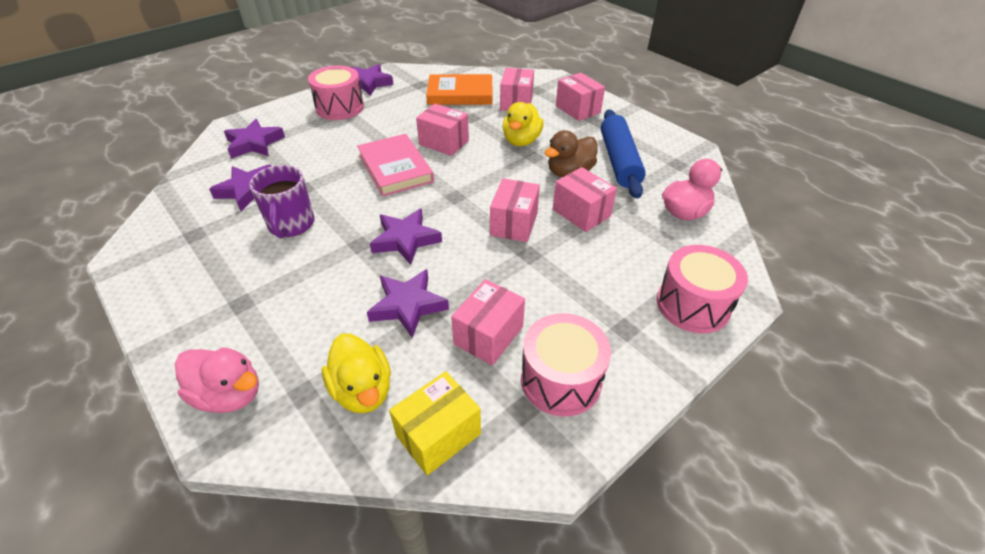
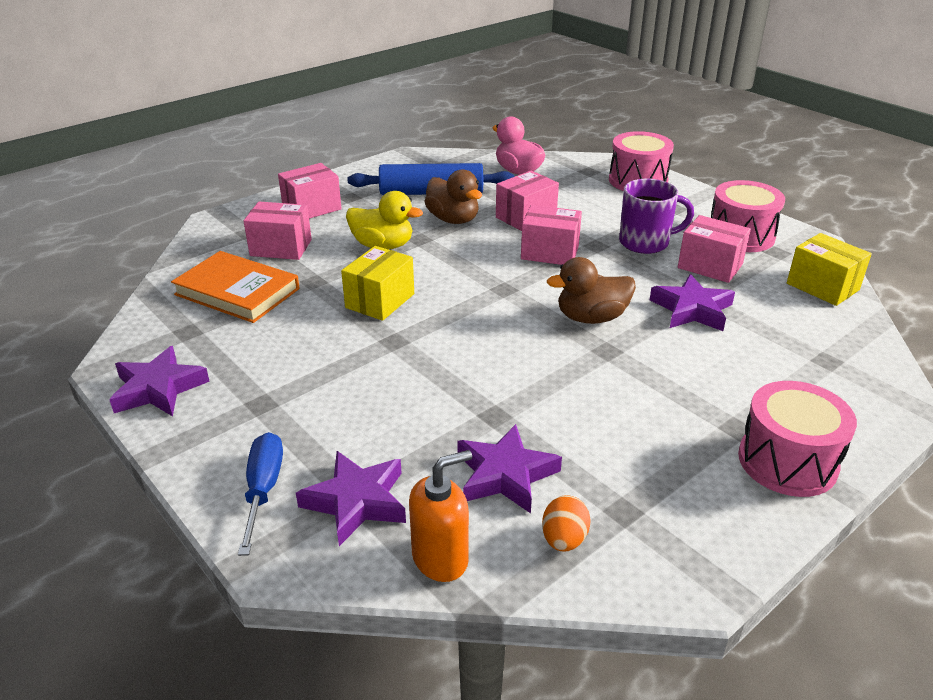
camera: 90 degrees left, 10 degrees down
(187, 209) = (564, 539): none -> orange egg
(201, 169) = (440, 558): none -> orange soap dispenser
(229, 394) = (856, 407): pink duck -> none
(277, 118) = (263, 490): none -> blue screwdriver
(291, 225) = (581, 412): purple mug -> purple mug (645, 242)
(340, 107) = (244, 412): pink drum -> pink drum (787, 461)
(363, 390) = (804, 326): yellow duck -> none
(395, 168) = (443, 336): pink book -> none
(405, 240) = (591, 318): purple star -> brown duck
(444, 143) = (380, 301): pink box -> yellow box
(460, 94) = (237, 292): orange book -> orange book turned 60 degrees counterclockwise

